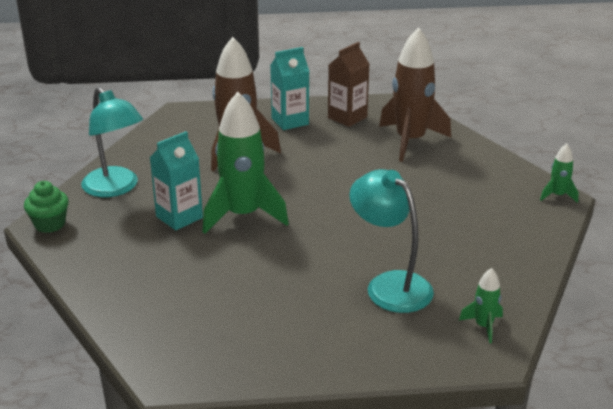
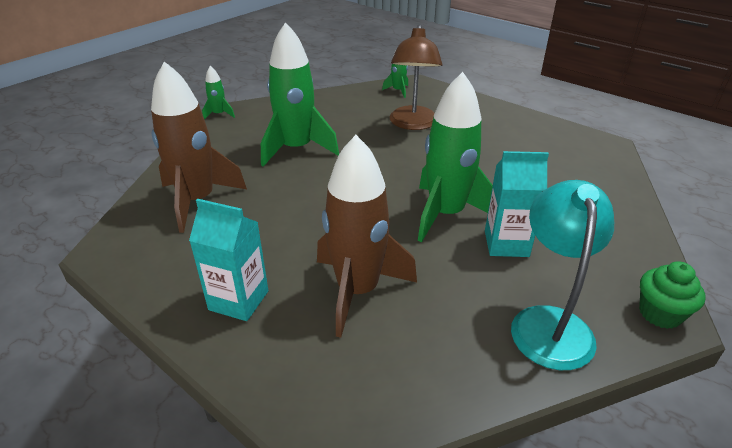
camera: 135 degrees left, 5 degrees up
(347, 117) = (182, 264): brown carton -> none
(390, 285) = (413, 124): turquoise lamp -> brown lamp
(431, 203) = (297, 149): none -> green rocket

